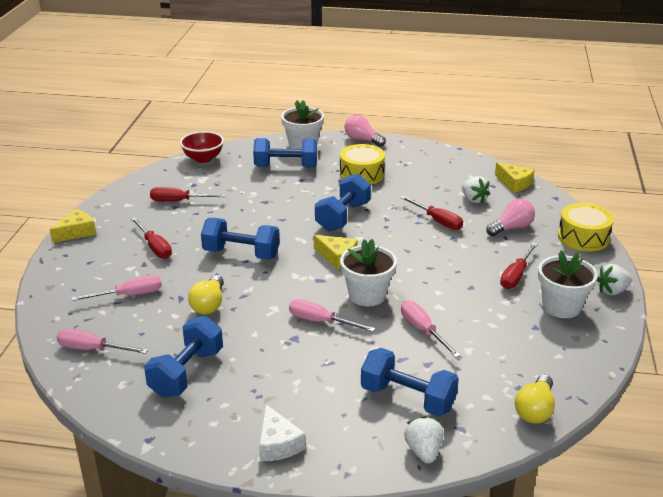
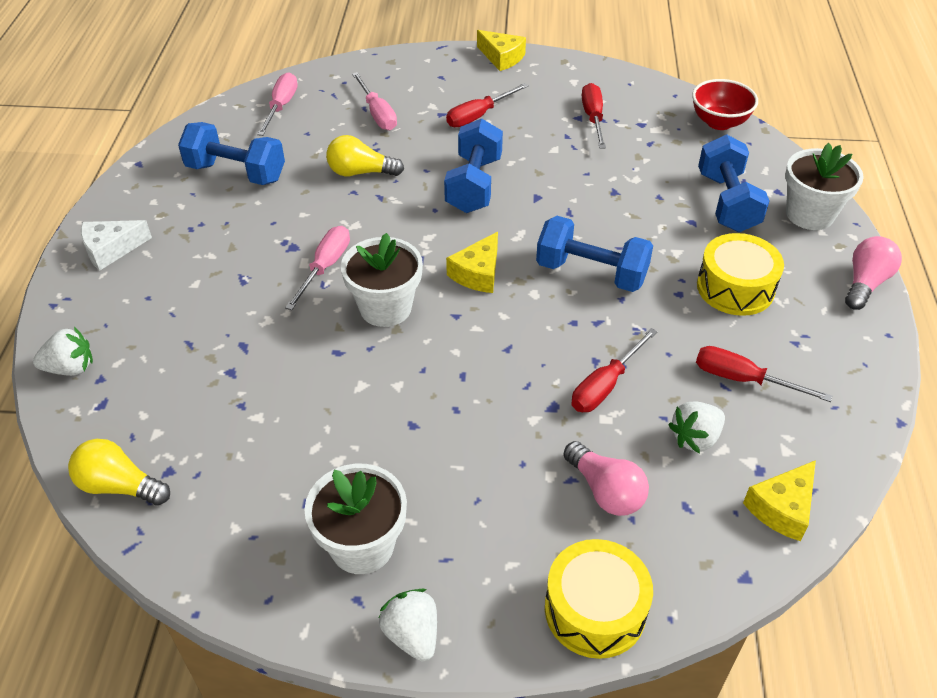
camera: 85 degrees right, 15 degrees up
(407, 398) = (165, 353): blue dumbbell -> none
(423, 330) = (303, 367): pink screwdriver -> none
(516, 276) = (449, 487): red screwdriver -> red screwdriver (743, 379)

